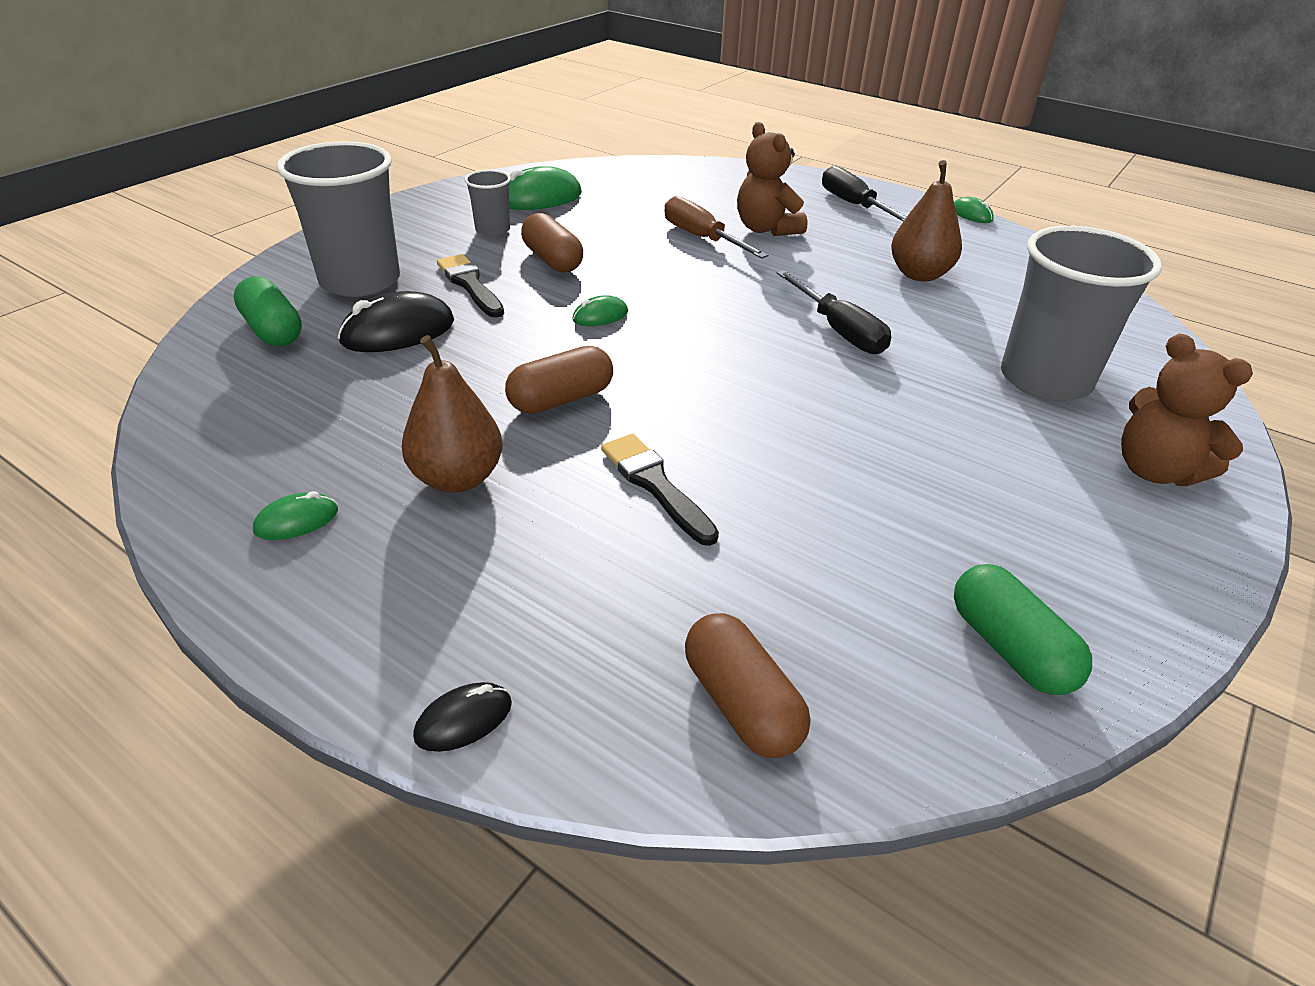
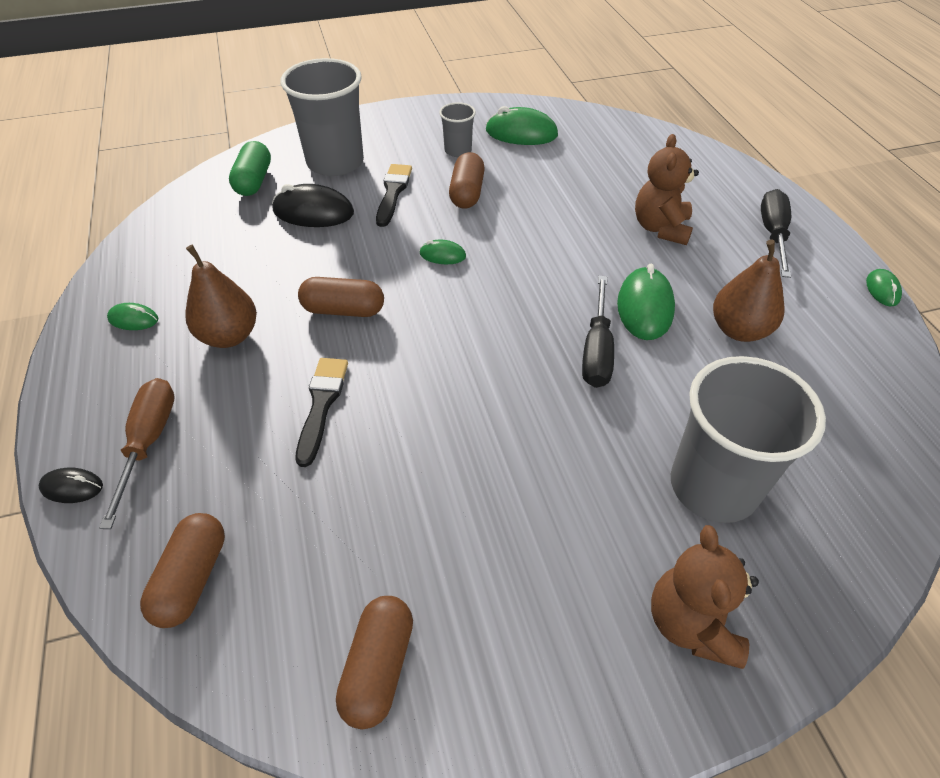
camera: 40 degrees right, 10 degrees up
(702, 238) = (597, 216): brown screwdriver -> brown screwdriver (148, 442)
(832, 287) = (644, 307): none -> green mouse
(1010, 648) = (378, 667): green capsule -> brown capsule

